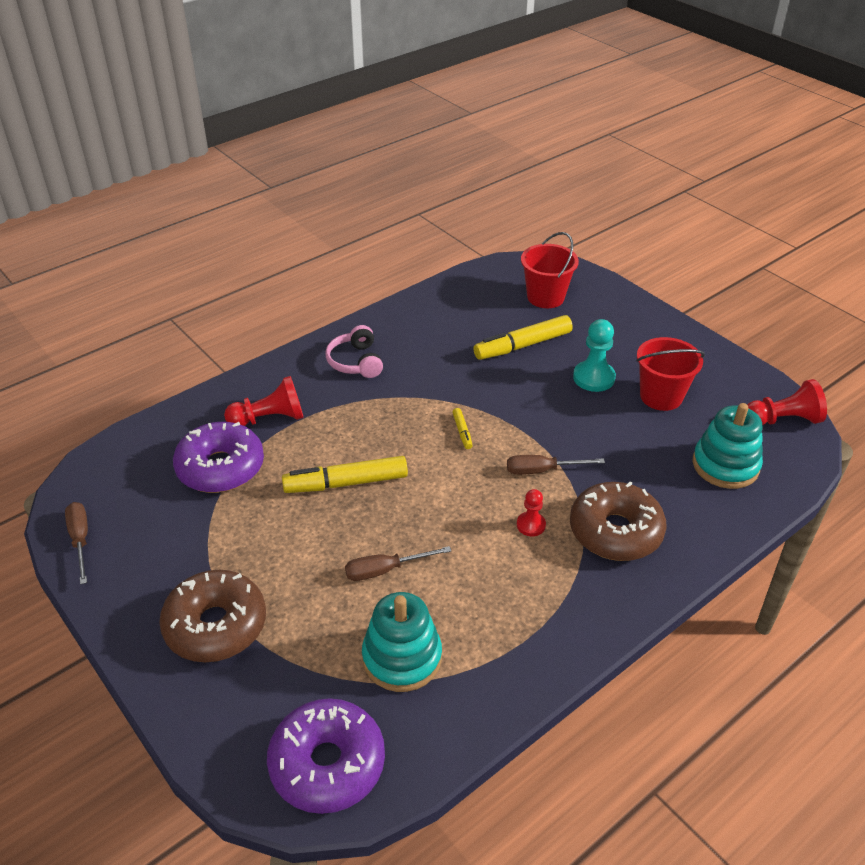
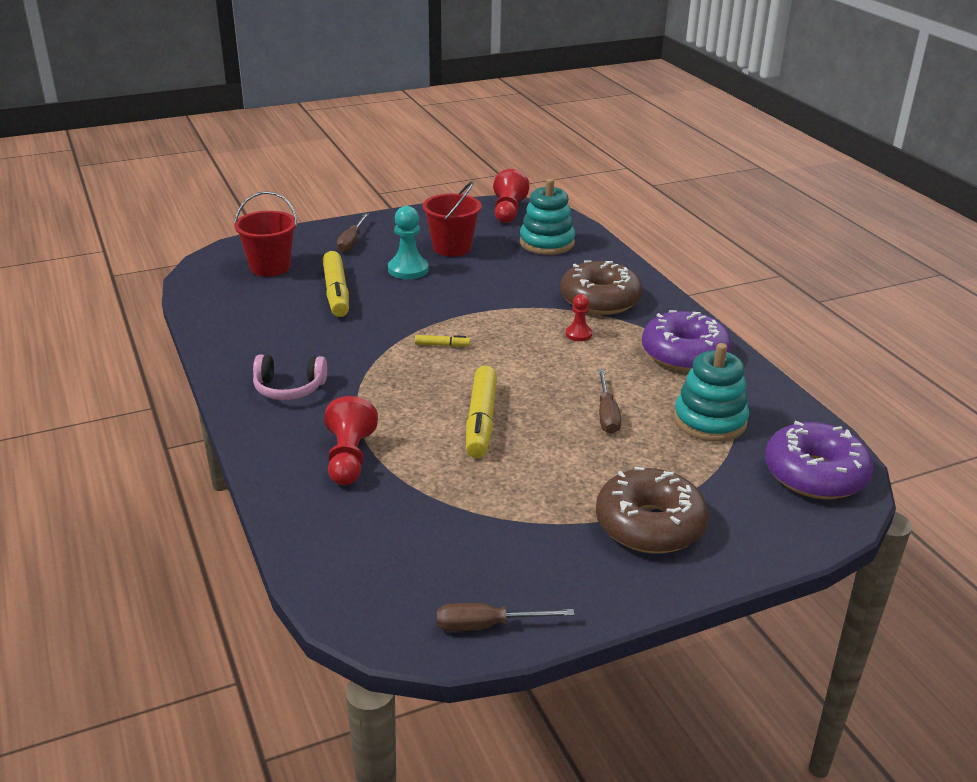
camera: 75 degrees left, 10 degrees down
(220, 468) = (414, 502): purple donut -> purple donut (684, 354)
(542, 470) = (515, 316): brown screwdriver -> brown screwdriver (351, 242)

